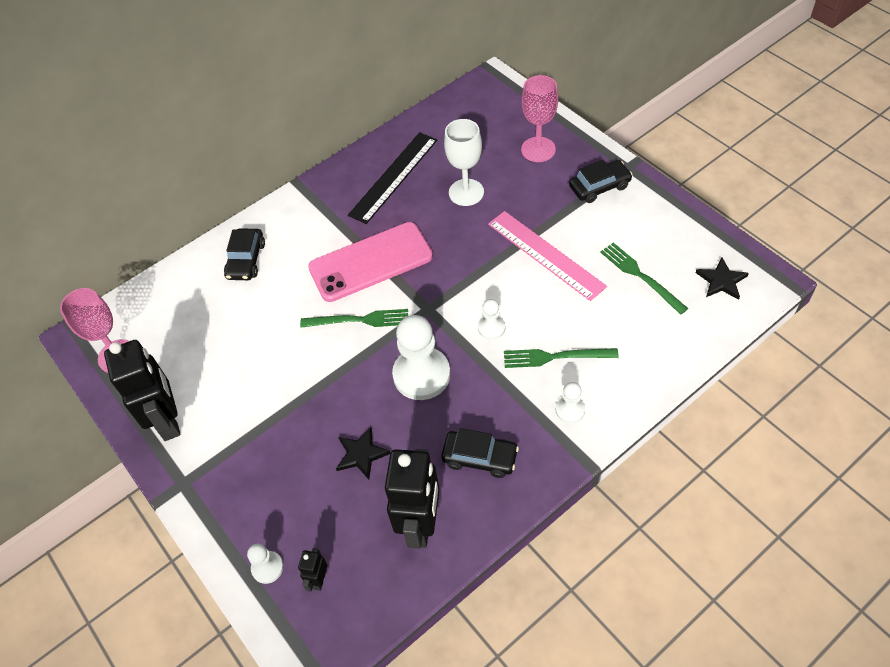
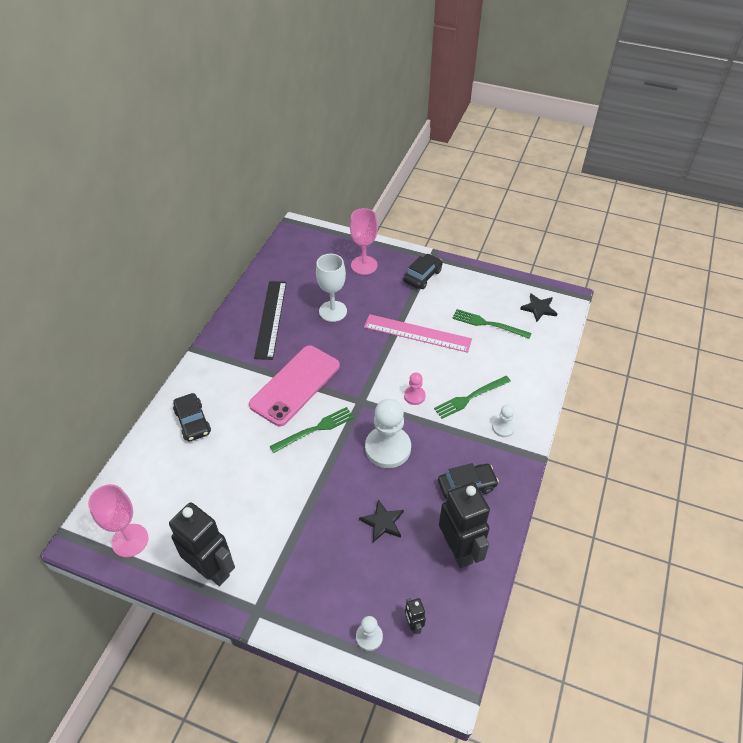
camera: 35 degrees left, 5 degrees down
(491, 328) = (414, 396): white pawn -> pink pawn

